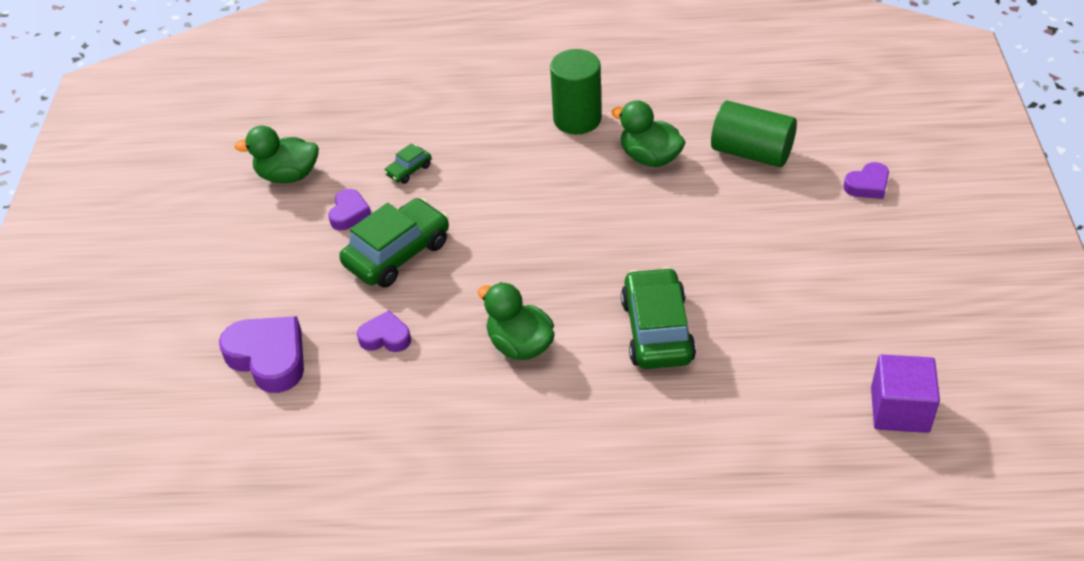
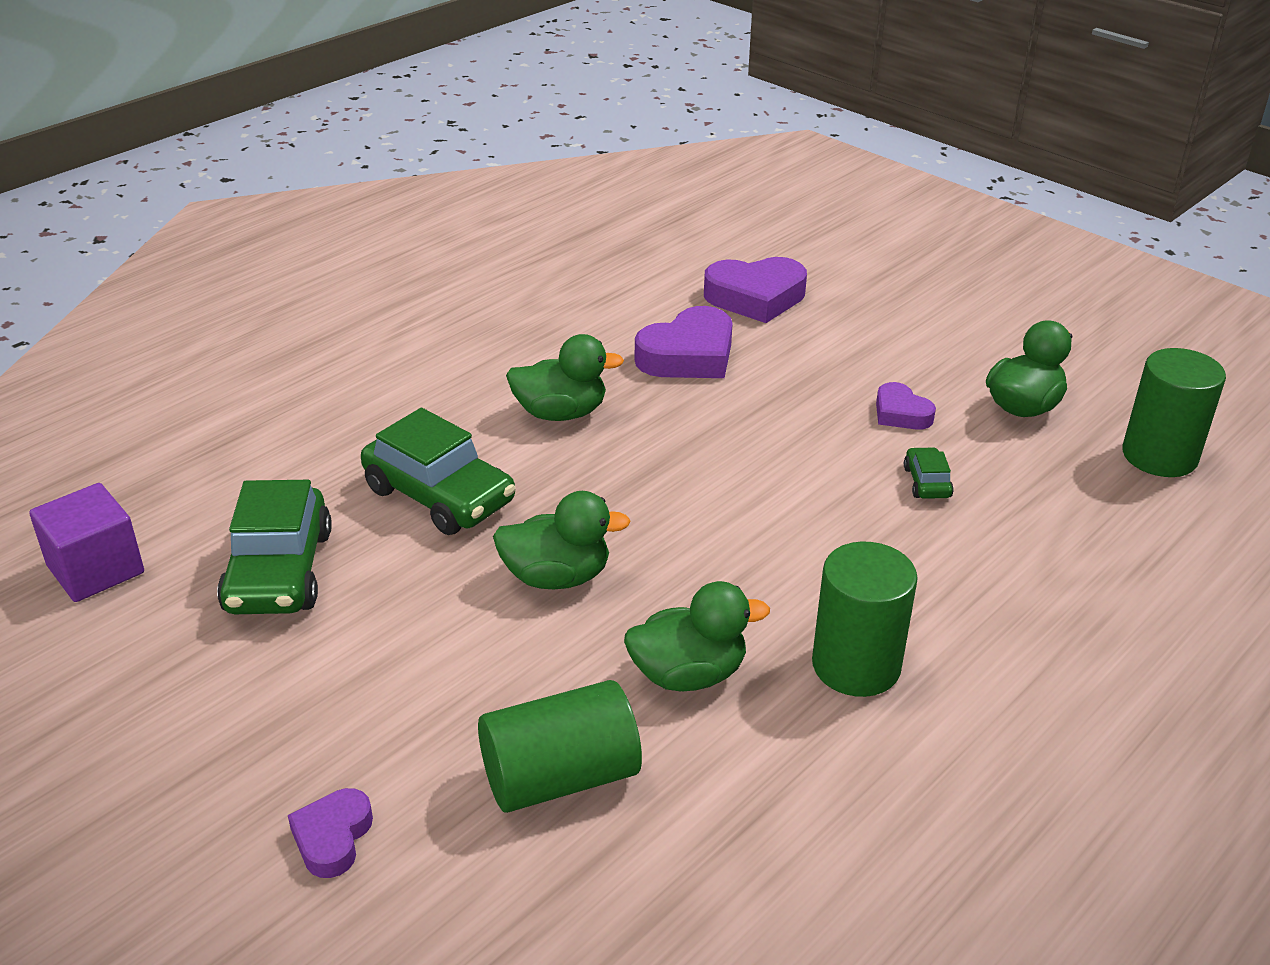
camera: 130 degrees right, 10 degrees down
(288, 113) = (1159, 456): none -> green cylinder
(385, 337) = (688, 355): purple heart -> purple heart, size x1.76
(397, 253) = (792, 411): green car -> green car (279, 571)
(651, 238) = (557, 577): none -> green duck

